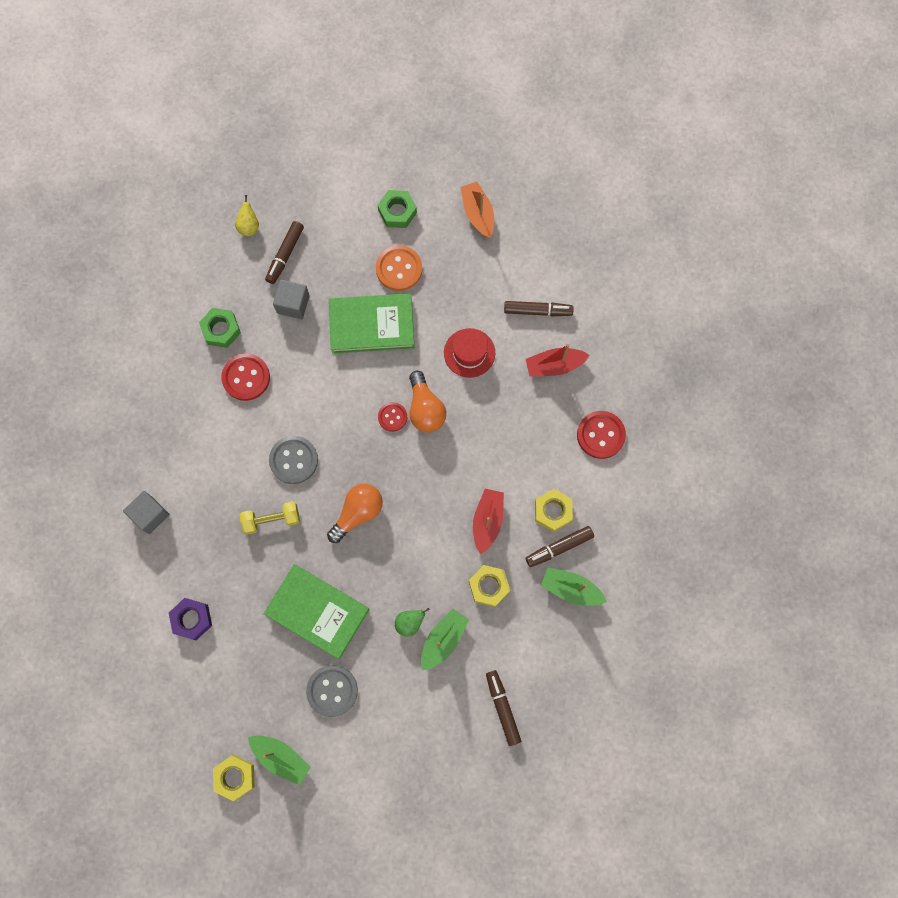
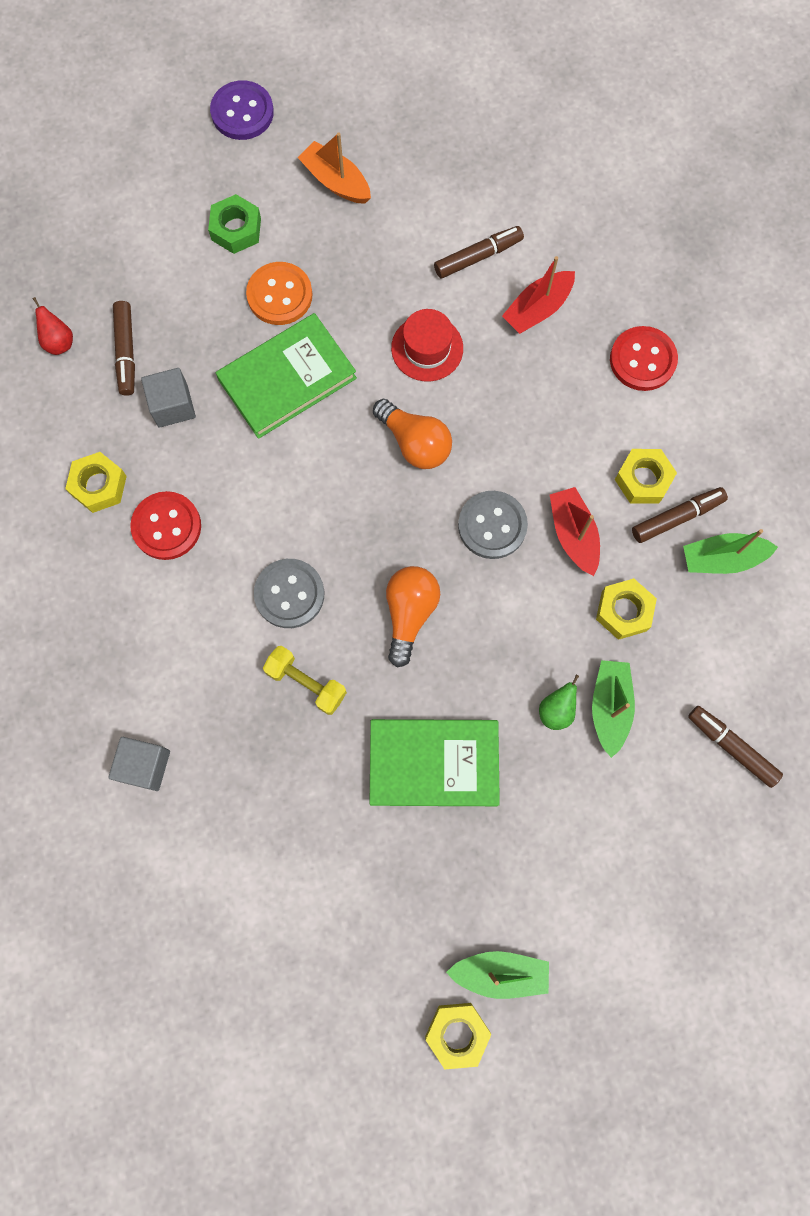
camera: 30 degrees left, 0 degrees up
(192, 619) = (279, 866): purple nut -> none
(221, 330) = (99, 485): green nut -> yellow nut
(249, 226) = (59, 342): yellow pear -> red pear
(271, 520) = (306, 683): yellow dumbbell -> yellow dumbbell turned 75 degrees clockwise
(332, 690) = (512, 850): grey button -> grey button (492, 526)
(392, 417) = (380, 474): red button -> none
(446, 137) = (242, 112): none -> purple button
(559, 547) = (677, 517): brown marker -> brown marker turned 150 degrees counterclockwise

